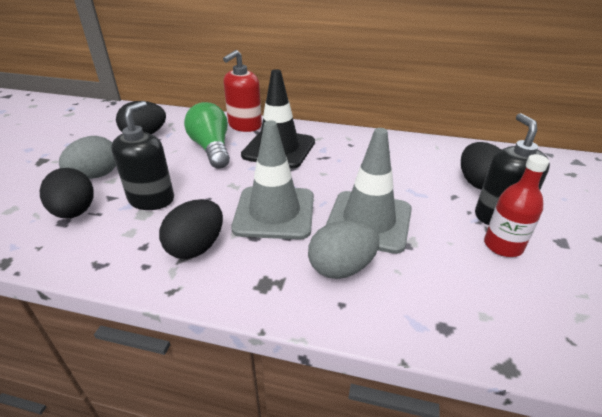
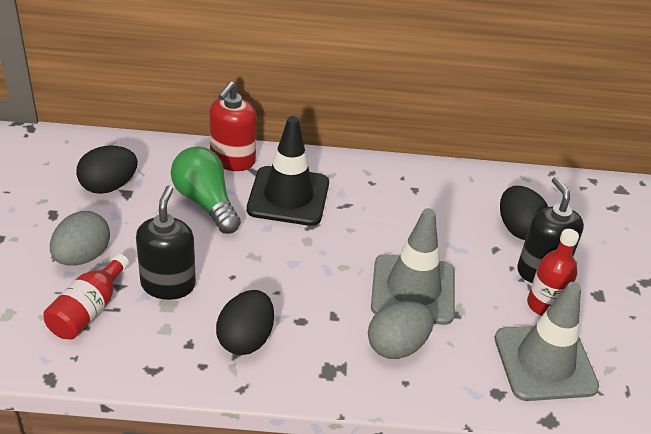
camera: 15 degrees left, 5 degrees up
(75, 212) = (88, 310): black egg -> red bottle
(274, 212) = (312, 288): grey traffic cone -> grey traffic cone (545, 362)

